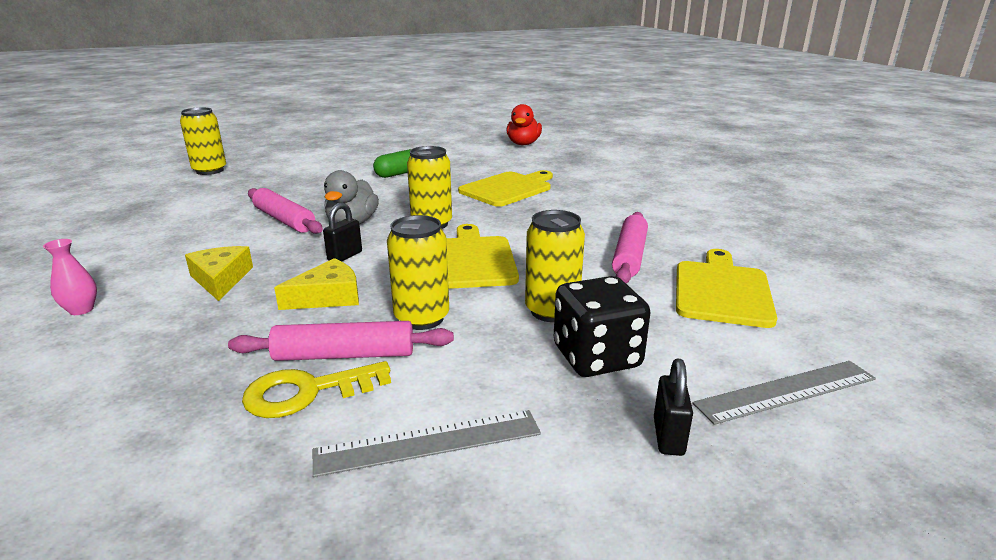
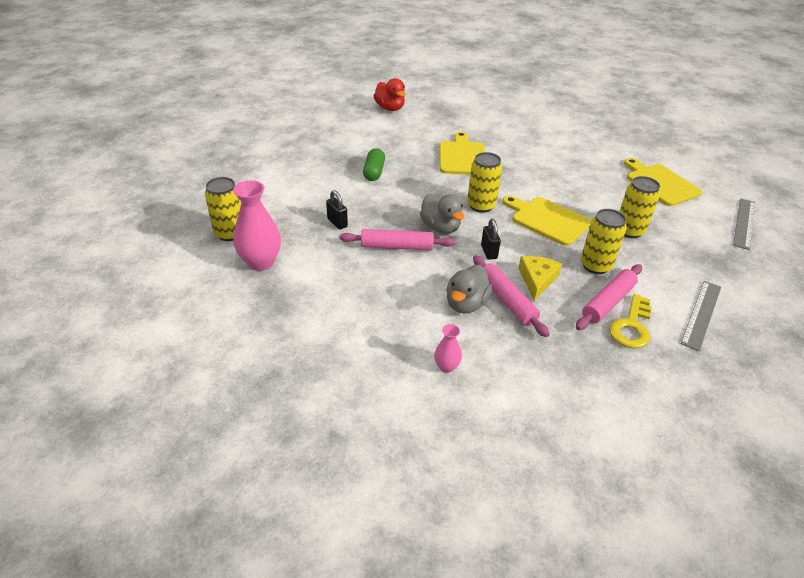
camera: 45 degrees left, 15 degrees up
(179, 191) = (261, 262): none -> pink vase
(221, 279) = (466, 304): yellow cheese -> grey duck
(596, 357) = (680, 244): black dice -> none
(629, 256) = (599, 180): pink rolling pin -> pink rolling pin (507, 301)
(668, 436) = (747, 263): black padlock -> black padlock (337, 223)

